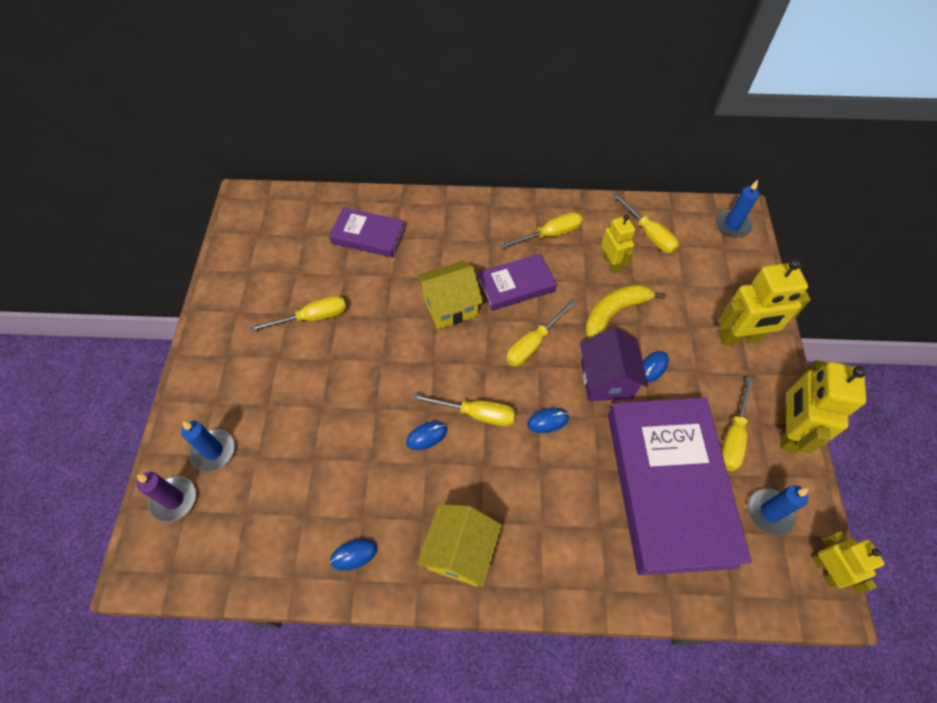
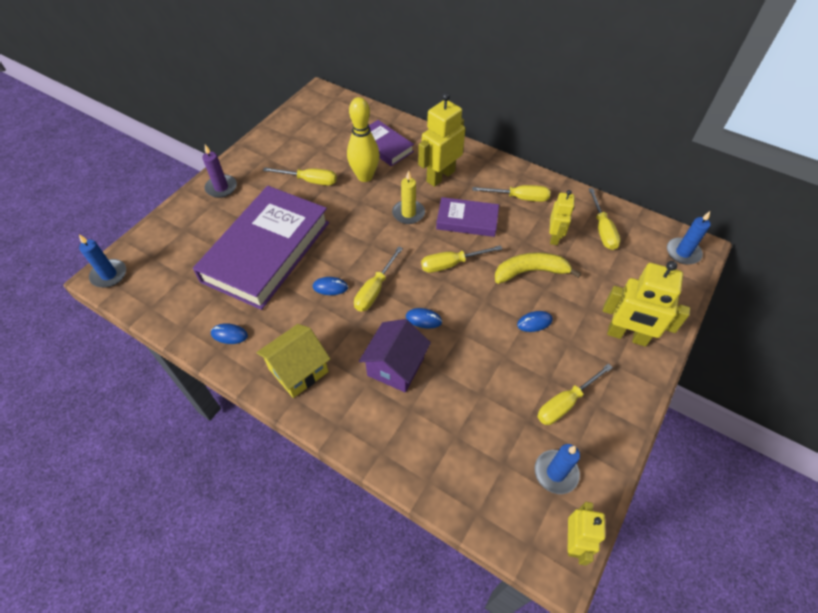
camera: 30 degrees right, 5 degrees down
(174, 500) = (150, 247): purple candle -> purple candle (221, 188)
(213, 451) = (192, 231): blue candle -> blue candle (109, 275)
(372, 283) = (365, 176): none -> yellow bowling pin
(450, 306) = (408, 213): yellow house -> yellow candle
(476, 414) = (375, 290): yellow screwdriver -> yellow screwdriver turned 75 degrees clockwise
(606, 379) = (490, 313): purple house -> purple house (395, 367)
(669, 486) = (484, 410): purple book -> purple book (267, 251)
(787, 431) = (618, 423): yellow robot -> yellow robot (440, 176)

